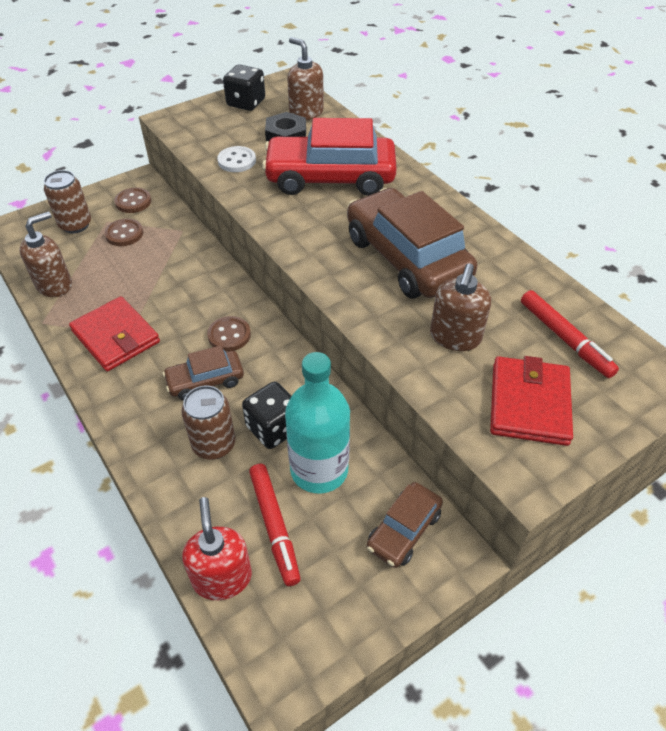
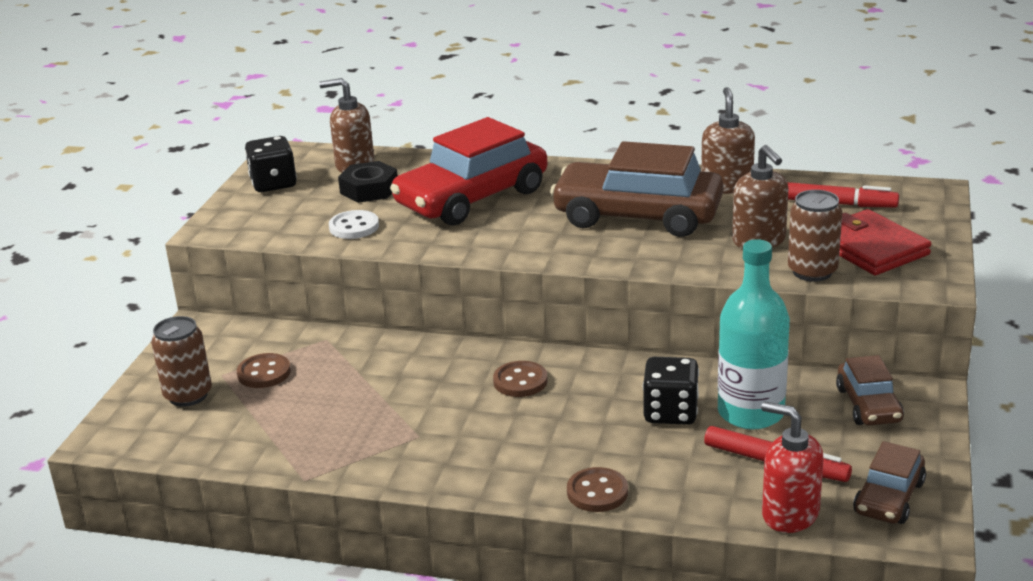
camera: 40 degrees left, 20 degrees down
(54, 285) = (260, 448): brown soap dispenser -> brown soap dispenser (727, 186)
(116, 337) = (408, 443): red wallet -> none
(133, 202) = (223, 346): brown button -> brown button (597, 492)
(205, 381) = (555, 420): brown car -> brown car (889, 498)
(214, 444) = (639, 451): brown can -> brown can (812, 271)

